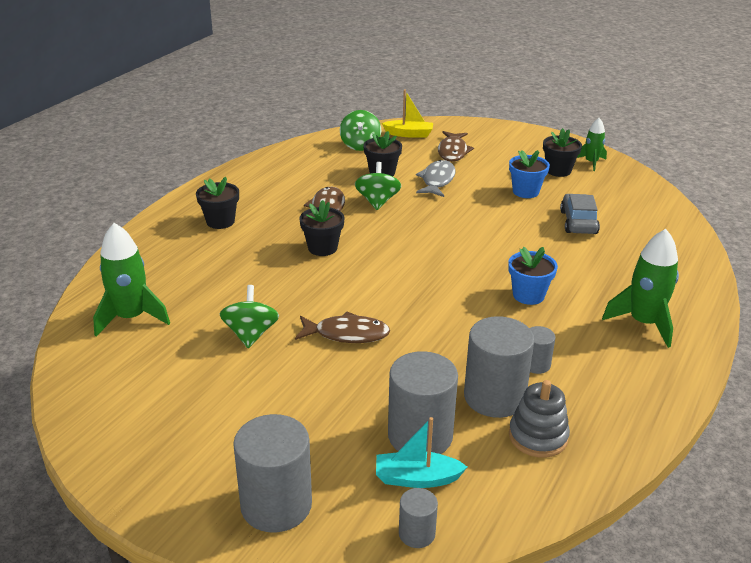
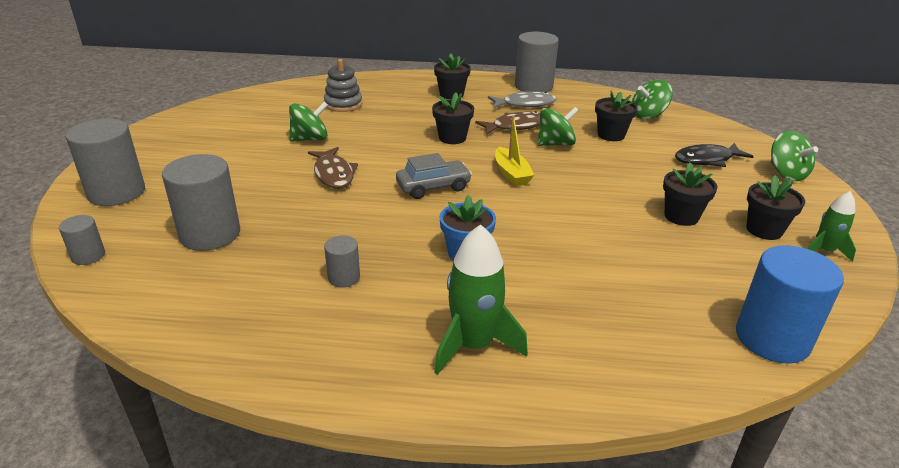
camera: 65 degrees right, 0 degrees up
(131, 317) = (305, 98): green rocket -> none
(409, 134) = (707, 132): yellow boat -> yellow boat (511, 174)
(417, 478) = (155, 243): turquoise boat -> none
(437, 180) = (634, 163): grey fish -> grey fish (525, 104)
(453, 151) = (707, 160): brown fish -> black fish
(492, 133) = (786, 173): none -> green spinning top
(494, 397) = (279, 262): grey cylinder -> grey cylinder (533, 86)
(525, 191) = (681, 216): blue flower pot -> black flower pot
(538, 436) = (227, 297): grey stacking toy -> grey stacking toy (343, 104)
(578, 222) = (656, 263): grey car -> grey car (433, 187)
(670, 215) = (772, 338): none -> blue cylinder

